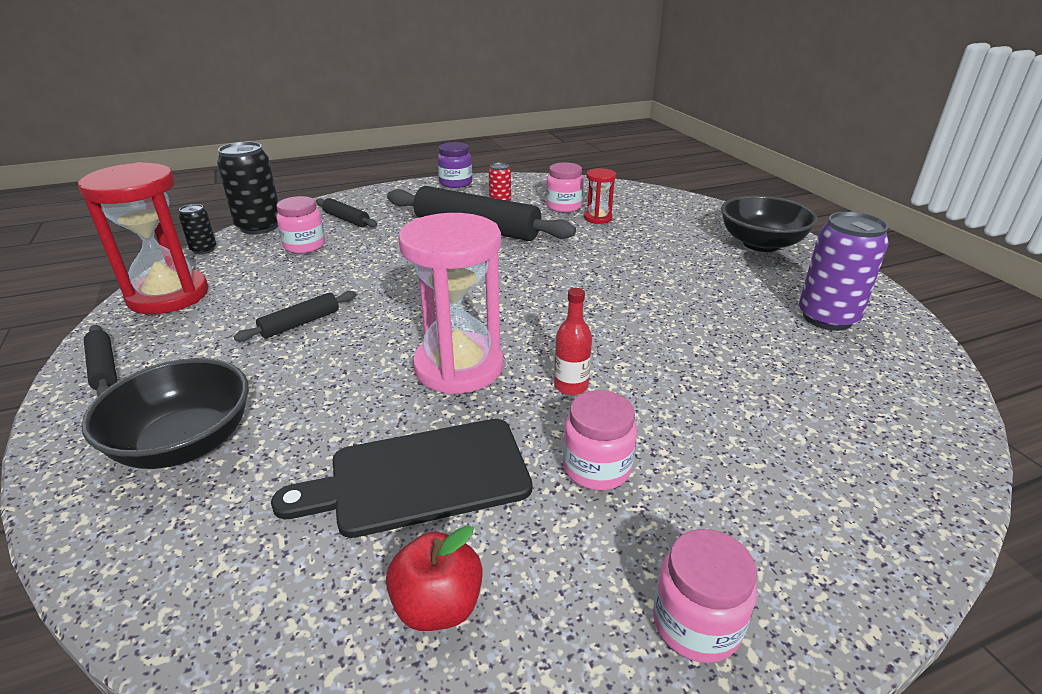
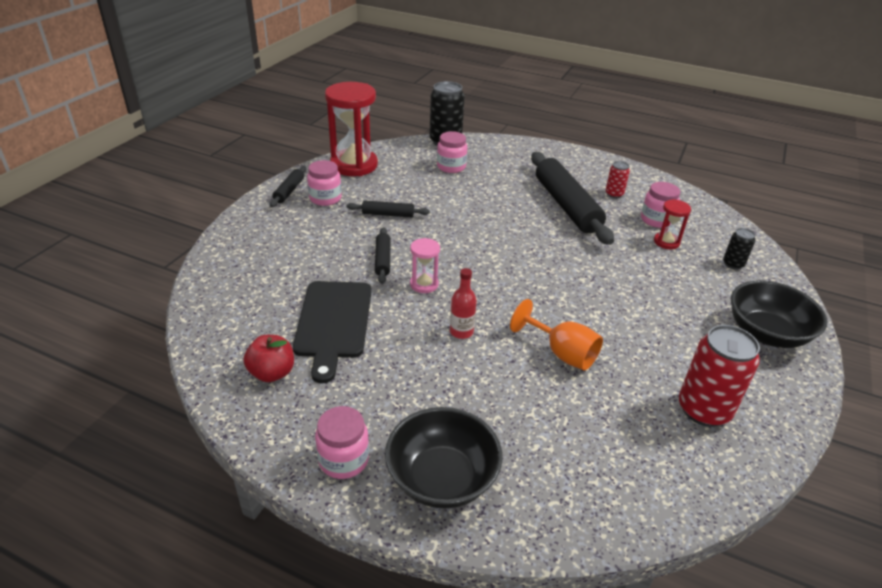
camera: 45 degrees right, 5 degrees up
(185, 444) = (276, 246): black bowl -> black bowl (442, 478)
(204, 250) = (401, 144): black can -> black can (733, 264)
(346, 219) = (498, 159): black rolling pin -> black rolling pin (383, 260)
(420, 477) = (333, 322): black cutting board -> black cutting board turned 120 degrees counterclockwise
(455, 183) = (608, 163): purple jar -> none
(459, 367) = (424, 284): pink hourglass -> pink hourglass, size x0.48
(596, 468) = (408, 375): pink jar -> pink jar (325, 198)
(678, 344) = (561, 353): none -> orange goblet
(827, 318) = (703, 410): purple can -> red can

